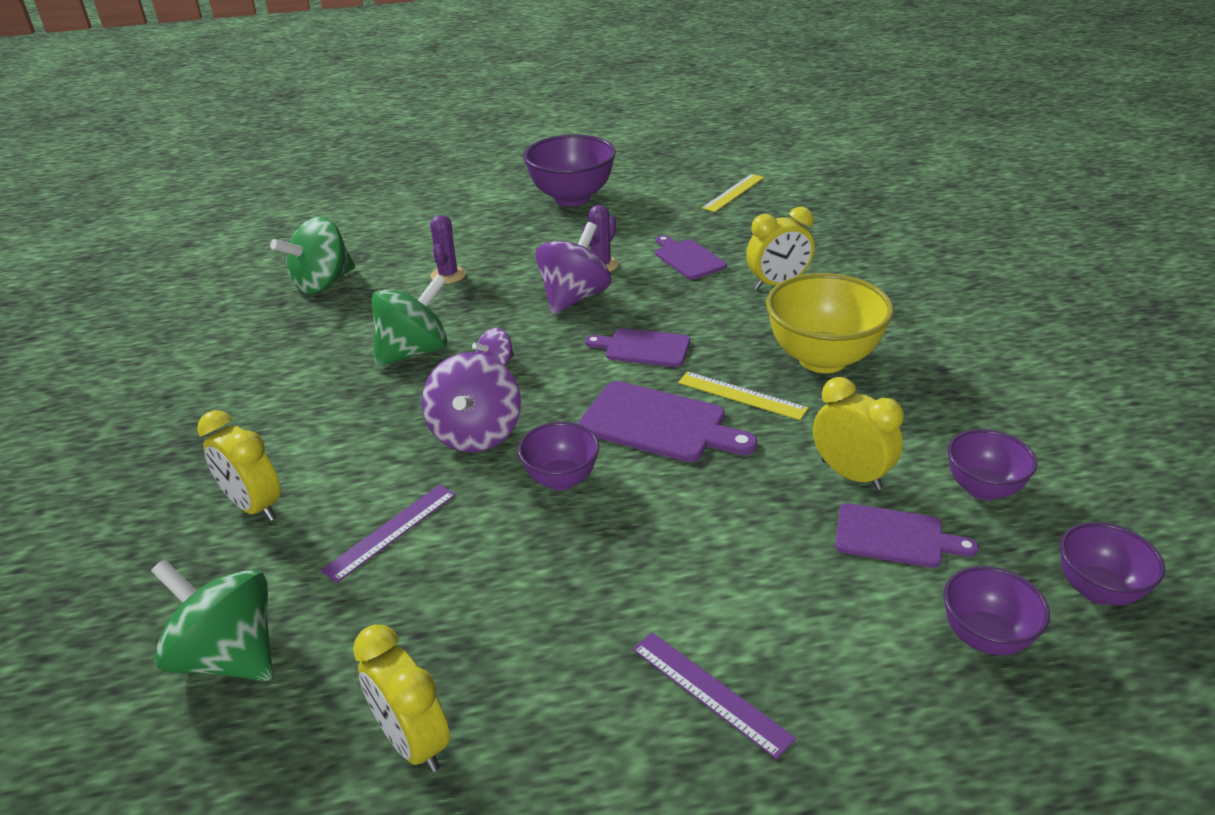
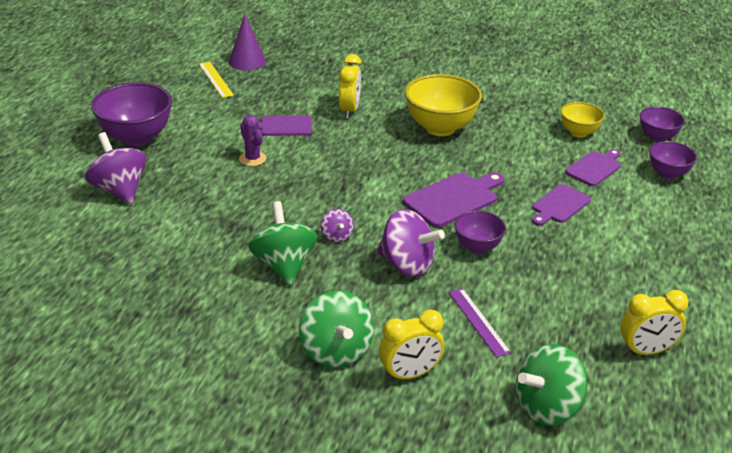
camera: 65 degrees left, 0 degrees up
(322, 283) = (128, 286): green spinning top -> green spinning top (336, 351)
(448, 275) = (189, 223): purple cactus -> none
(574, 298) = (284, 182): purple spinning top -> purple spinning top (119, 190)
(643, 348) = (371, 178): purple cutting board -> purple cutting board (559, 205)
(710, 692) = (660, 253): purple ruler -> none
(741, 395) = (450, 164): yellow ruler -> none
(795, 194) = (247, 61): none -> purple cone
(851, 474) = (543, 160): yellow clock -> none
(983, 489) = (579, 132): purple bowl -> yellow bowl

